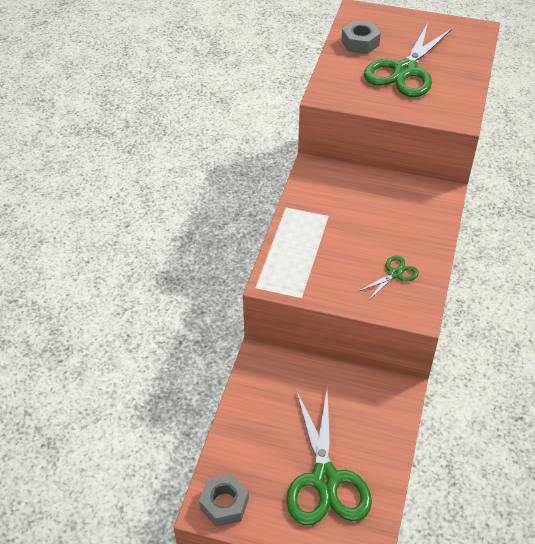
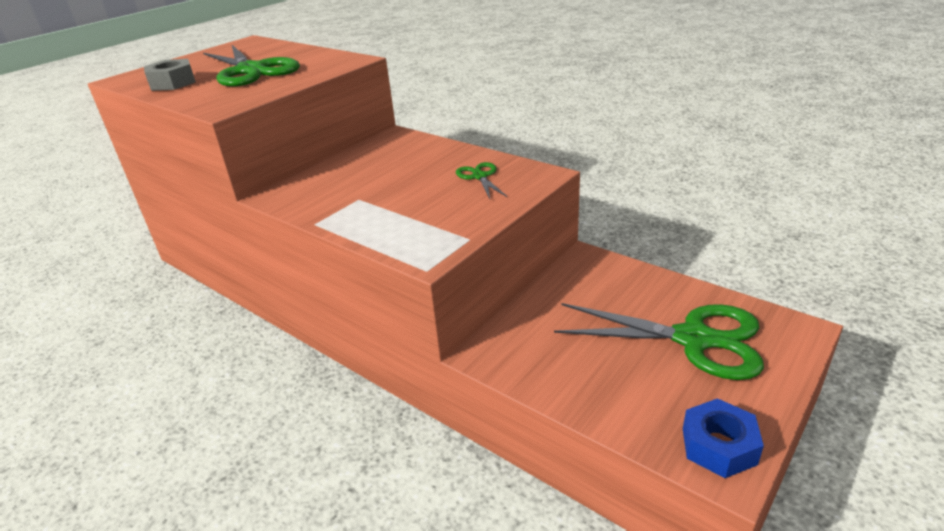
camera: 65 degrees left, 15 degrees down
(224, 504) = (719, 446): grey nut -> blue nut

